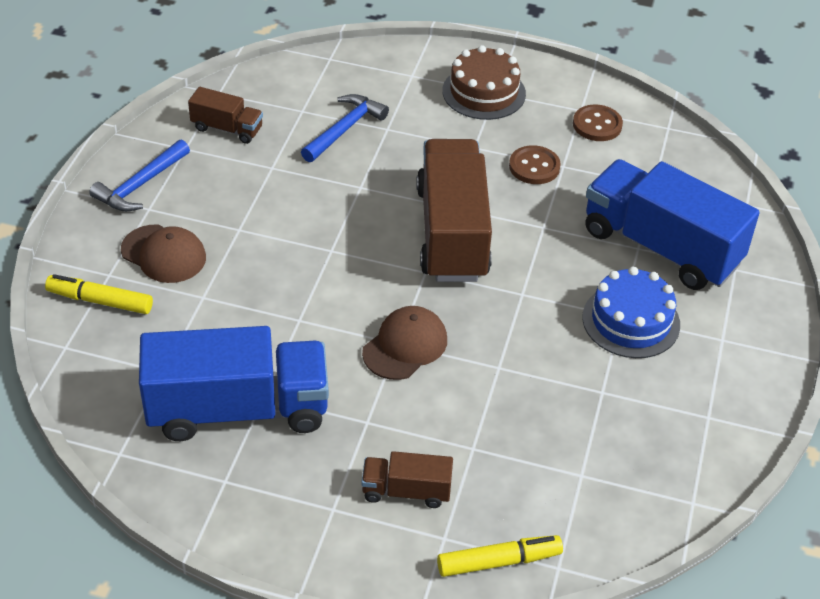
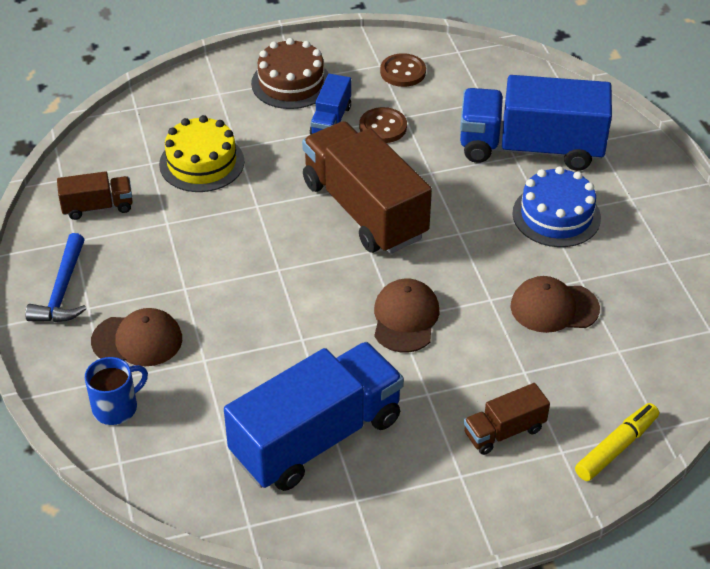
camera: 30 degrees left, 0 degrees up
(100, 301) = (116, 407): yellow marker -> blue mug
(345, 129) = (201, 163): blue hammer -> yellow cake
(491, 141) = (331, 120): none -> blue truck
(553, 404) = (554, 307): none -> brown cap

